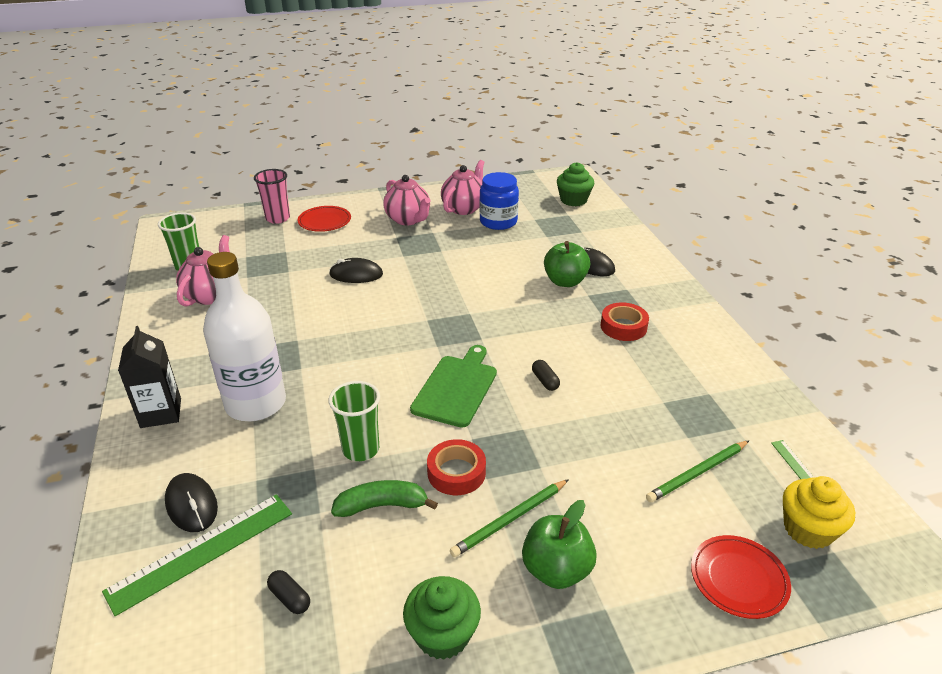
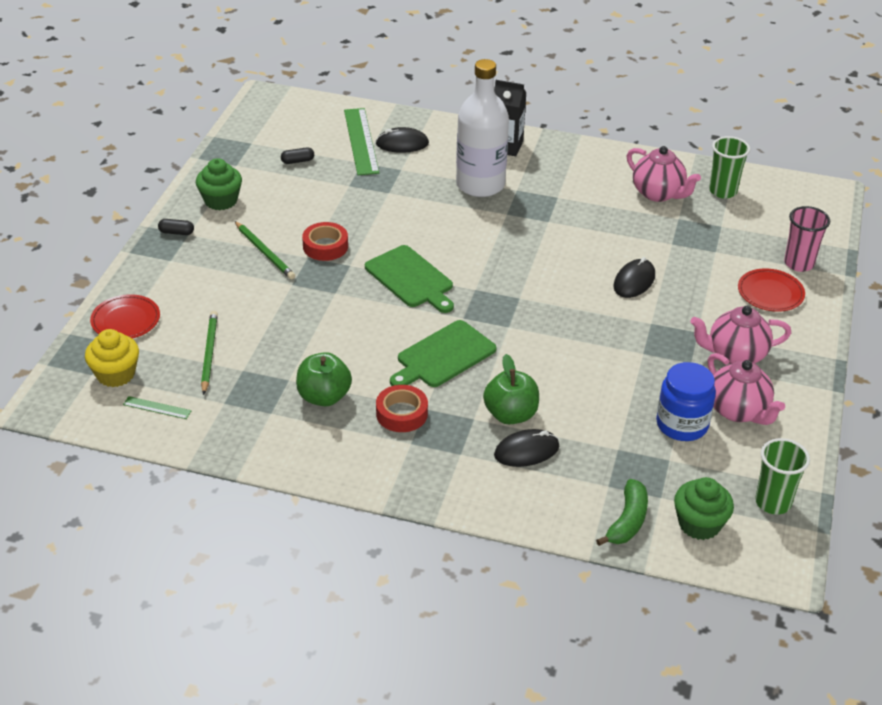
camera: 120 degrees right, 5 degrees up
(361, 449) = (387, 215): green cup -> green cup (773, 502)
(382, 505) = (329, 208): green banana -> green banana (627, 521)
(510, 520) = (265, 252): green pencil -> green pencil turned 150 degrees clockwise
(539, 331) = (443, 356): none -> green cutting board
(545, 381) = (375, 328): black capsule -> black capsule (176, 232)
(556, 570) = (212, 254): green apple -> green apple (324, 397)

